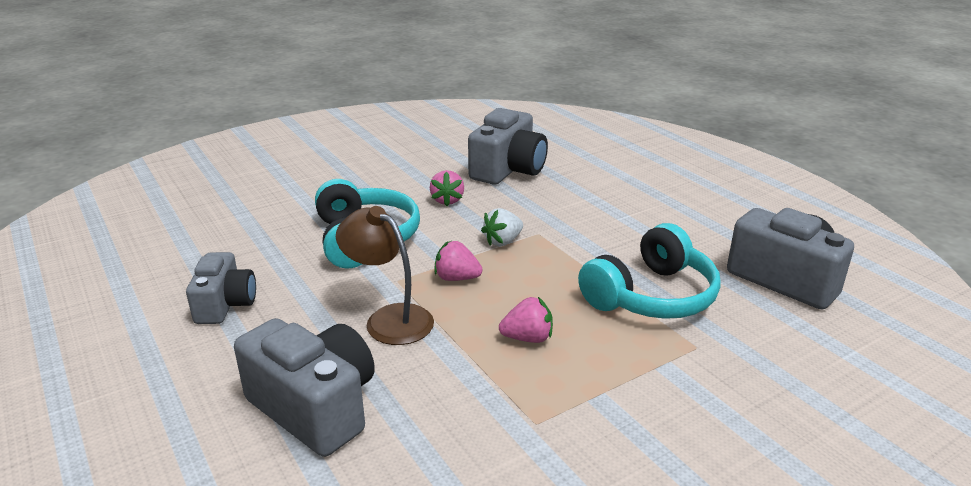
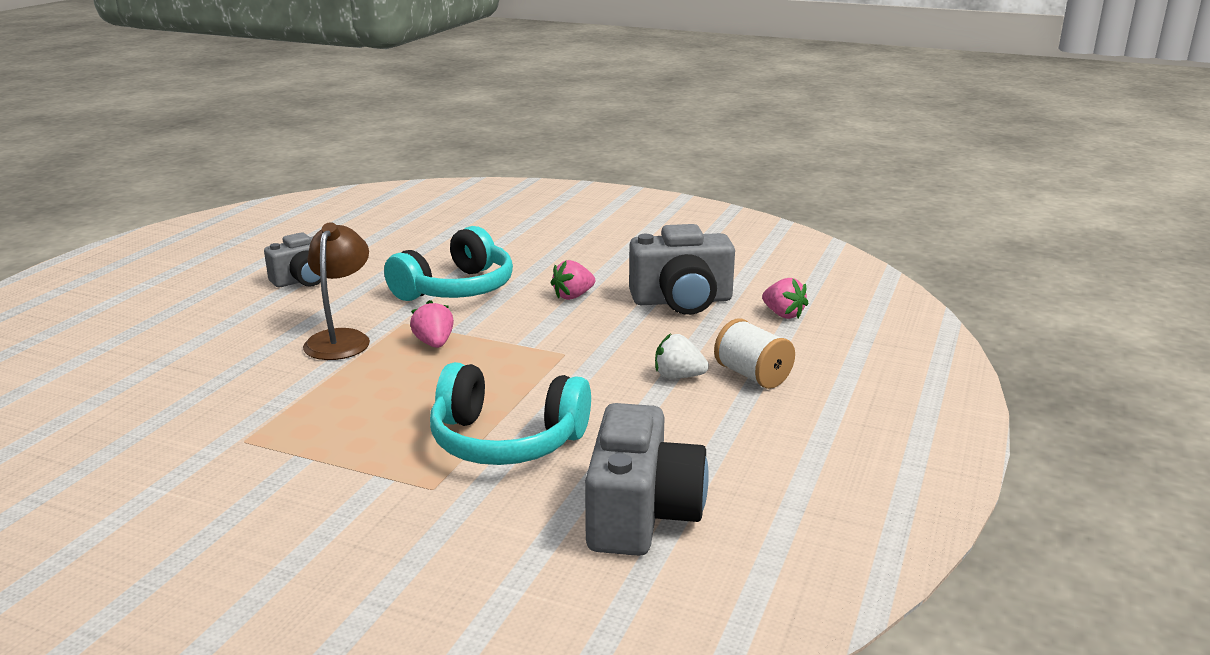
camera: 55 degrees right, 5 degrees down
(315, 407) = (201, 353): grey camera -> none
(503, 241) = (526, 342): white strawberry -> white strawberry (678, 376)
(527, 338) = (366, 402): pink strawberry -> pink strawberry (783, 314)
(640, 187) = (752, 375): none -> white spool

